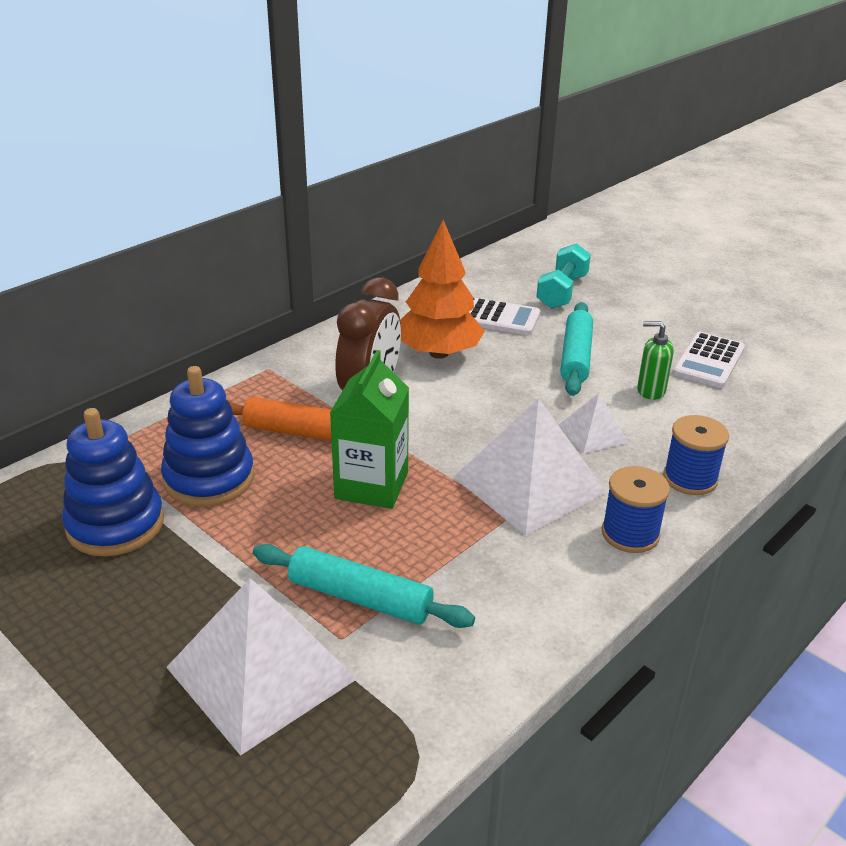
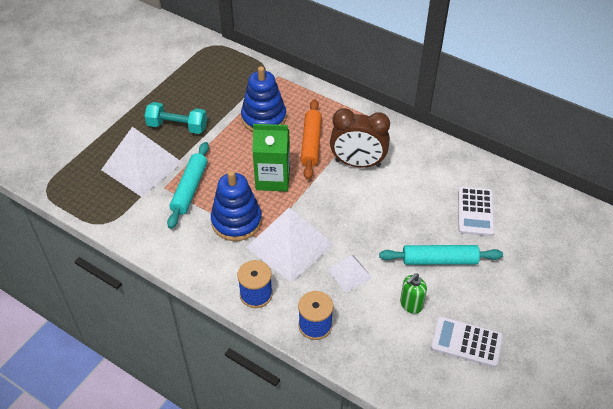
camera: 80 degrees right, 15 degrees up
(115, 524) = (224, 97): blue stacking toy -> blue stacking toy (236, 221)
(438, 353) = (415, 187): orange tree -> none
(562, 292) = (534, 247): turquoise dumbbell -> turquoise dumbbell (177, 126)
(650, 391) = (411, 304): green soap dispenser -> green soap dispenser turned 135 degrees counterclockwise

